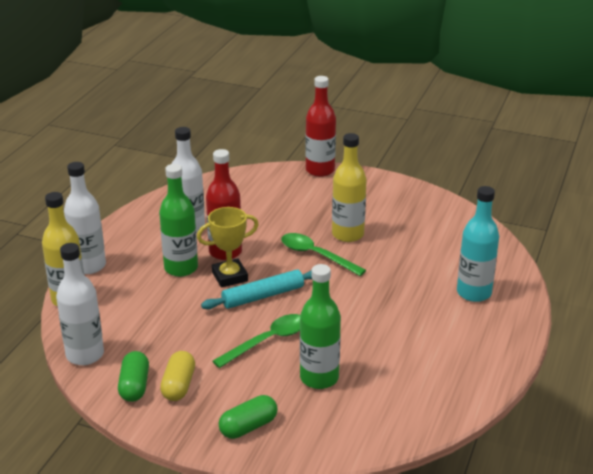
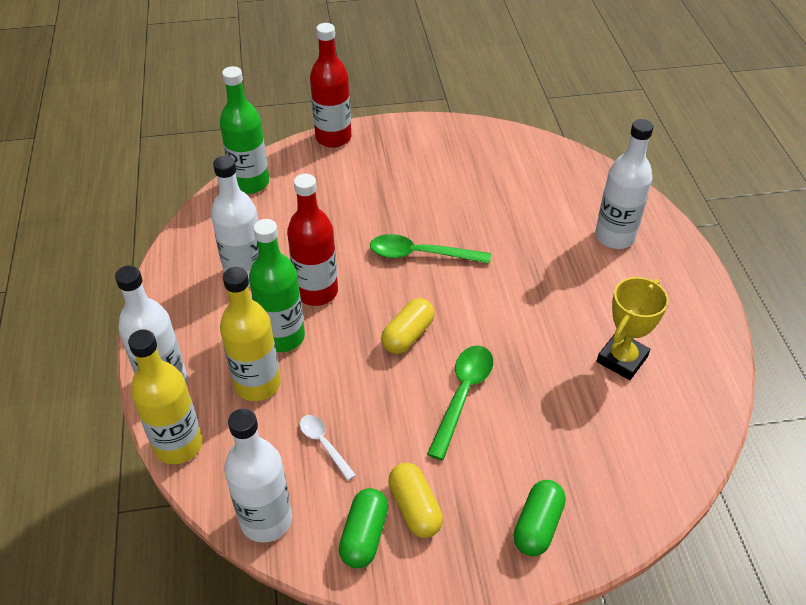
camera: 30 degrees left, 15 degrees up
(134, 386) = (364, 536): green capsule -> green capsule turned 45 degrees clockwise
(154, 332) = (324, 444): none -> white spoon
(230, 276) = (349, 324): yellow trophy -> yellow trophy (622, 359)
(263, 296) = (408, 335): turquoise rolling pin -> yellow capsule
(319, 378) = (556, 419): green bottle -> green bottle (250, 183)
(348, 234) = (431, 213): yellow bottle -> yellow bottle (257, 384)
(474, 293) = (614, 237): turquoise bottle -> white bottle

